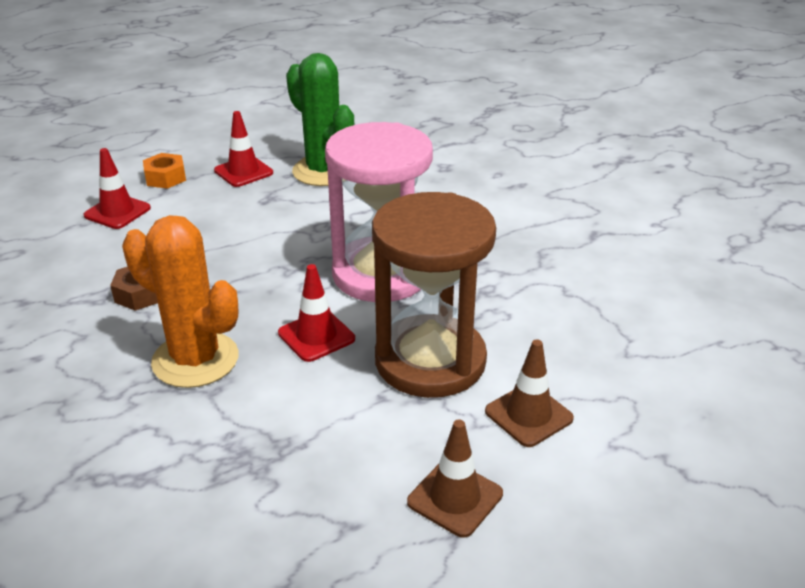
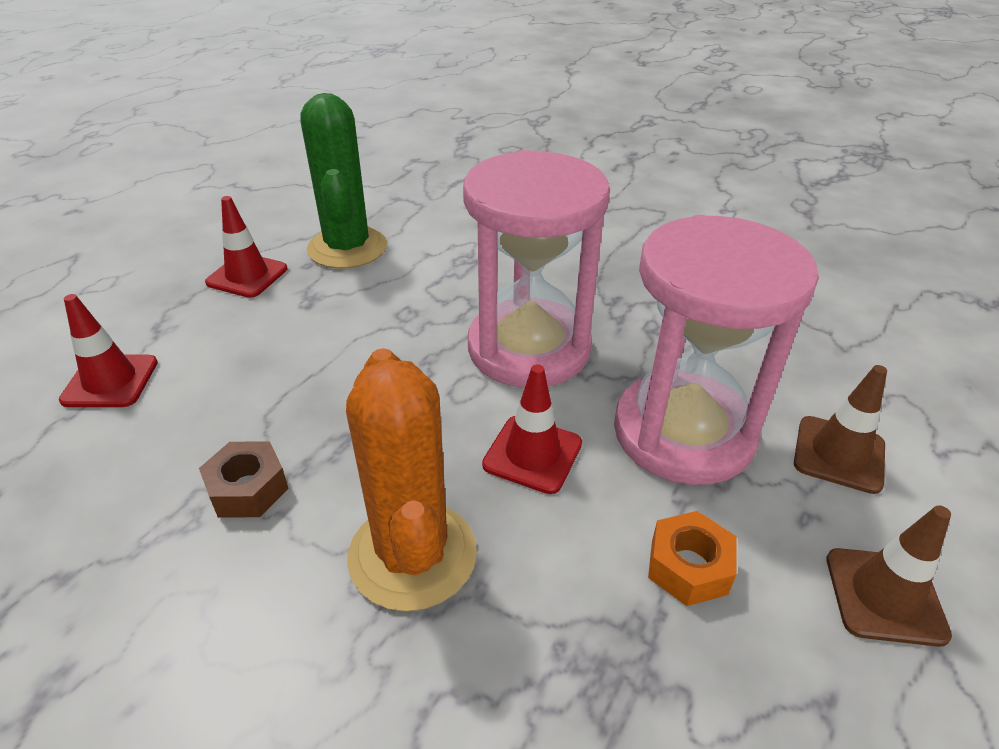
camera: 30 degrees left, 5 degrees up
(165, 178) = (144, 313): orange nut -> orange nut (688, 567)
(195, 360) = (412, 555): orange cactus -> orange cactus turned 75 degrees clockwise
(324, 171) = (347, 248): green cactus -> green cactus turned 60 degrees clockwise
(430, 361) = (683, 432): brown hourglass -> pink hourglass

